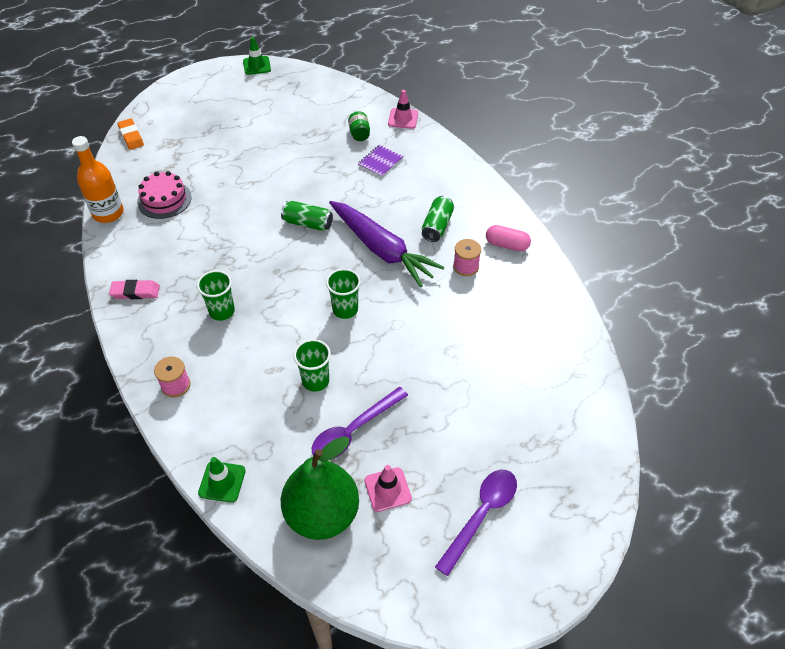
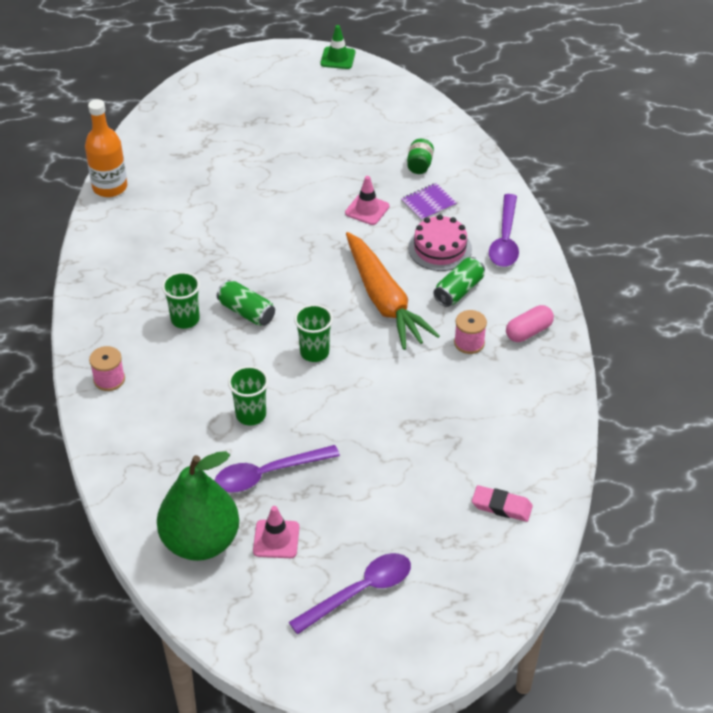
camera: 20 degrees right, 5 degrees down
(131, 136) = (166, 109): orange eraser -> none
(135, 292) = (106, 276): pink eraser -> pink eraser (501, 506)
(164, 199) = (173, 187): pink cake -> pink cake (440, 248)
(222, 482) = (117, 483): green traffic cone -> none
(308, 223) = (315, 251): green can -> green can (246, 312)
(382, 249) = (384, 300): purple carrot -> orange carrot
(403, 118) = (479, 159): pink traffic cone -> pink traffic cone (367, 210)
(453, 176) = (505, 240): none -> purple spoon
(507, 245) = (528, 332): pink capsule -> pink capsule turned 75 degrees counterclockwise

